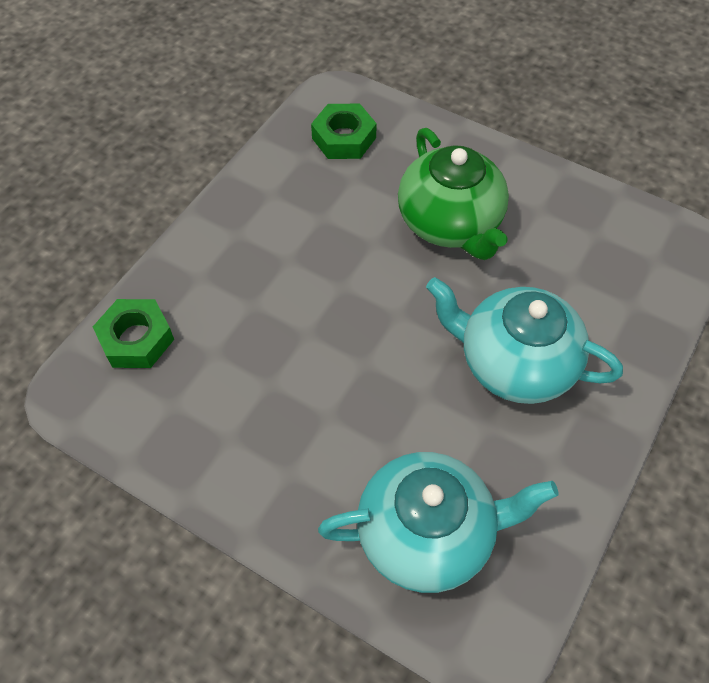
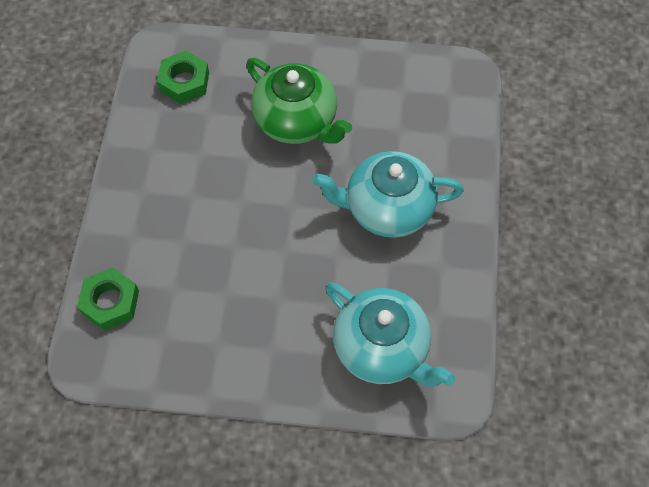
camera: 25 degrees left, 5 degrees up
(427, 534) = (382, 348): turquoise teapot -> turquoise teapot turned 75 degrees clockwise

